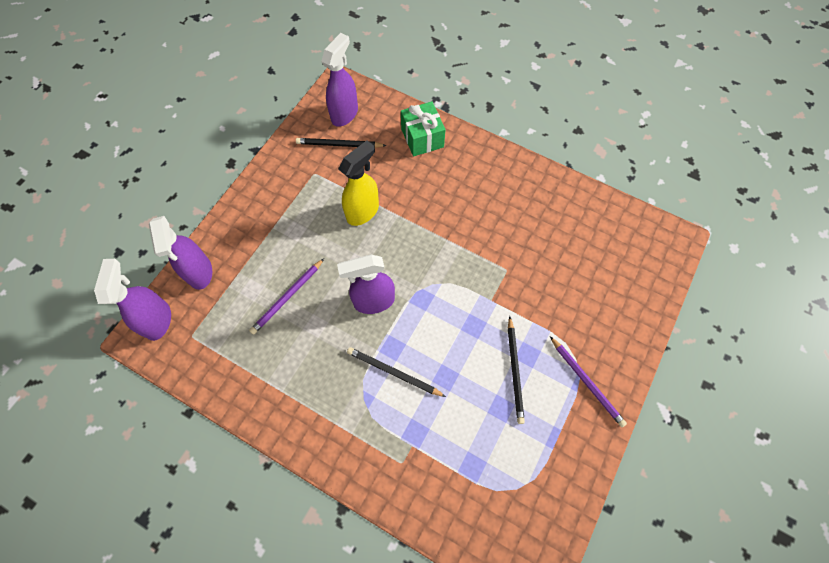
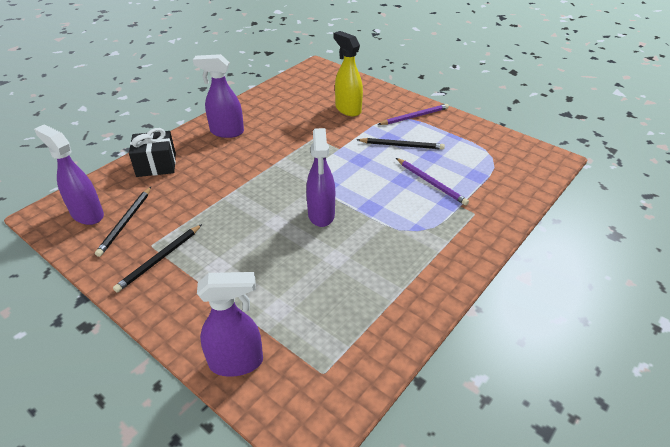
camera: 80 degrees left, 25 degrees down
(158, 320) = (291, 412): purple spray bottle -> purple spray bottle (226, 132)
(288, 297) = (298, 278): purple pencil -> purple pencil (431, 182)
(363, 211) = (219, 212): yellow spray bottle -> yellow spray bottle (348, 109)
(394, 372) = (394, 209): black pencil -> black pencil (160, 259)
(422, 138) = (156, 165): green gift -> black gift

